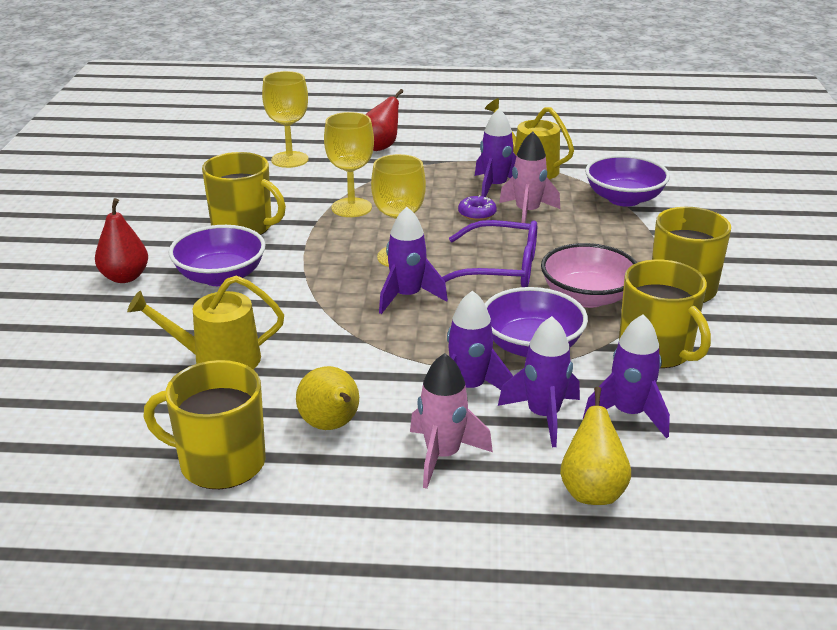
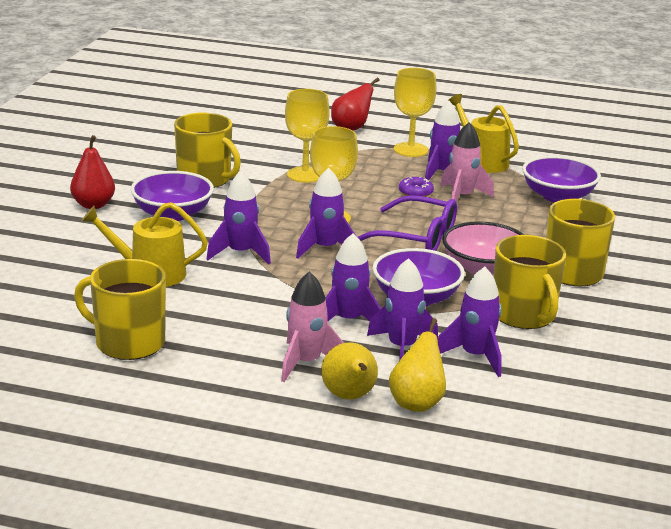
camera: 10 degrees right, 5 degrees down
(289, 159) = (265, 130): yellow goblet -> yellow goblet (410, 150)
(314, 316) = (240, 253): none -> purple rocket
(331, 426) = (225, 331): yellow pear -> yellow pear (349, 397)

